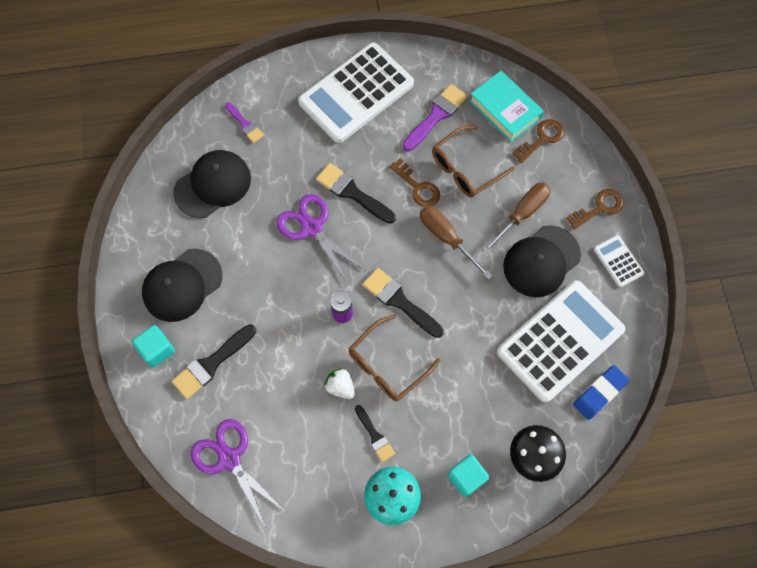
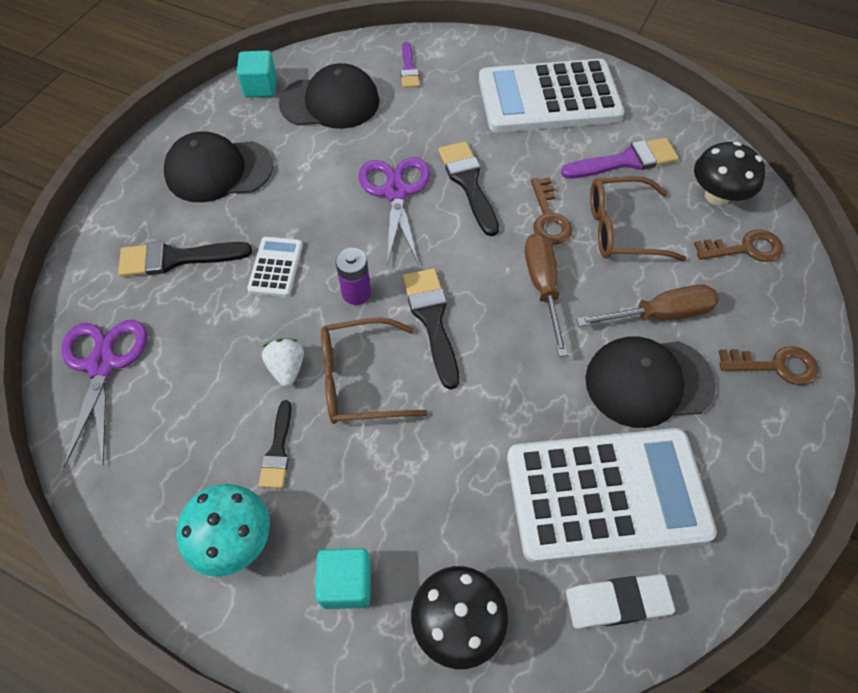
camera: 35 degrees right, 10 degrees down
(157, 350) = (139, 213): turquoise cube -> turquoise cube (260, 87)
(505, 109) = (717, 196): turquoise book -> black mushroom
(599, 393) = (617, 602): blue eraser -> white eraser
(618, 261) = (761, 446): white calculator -> white calculator (276, 267)

